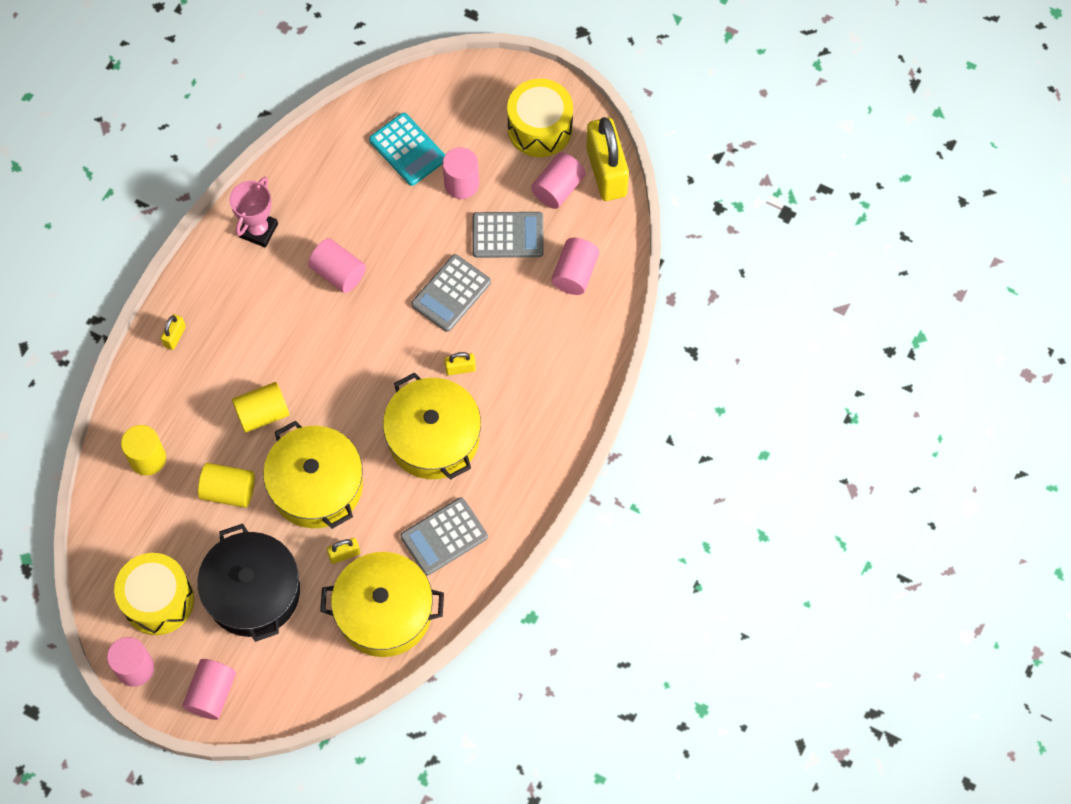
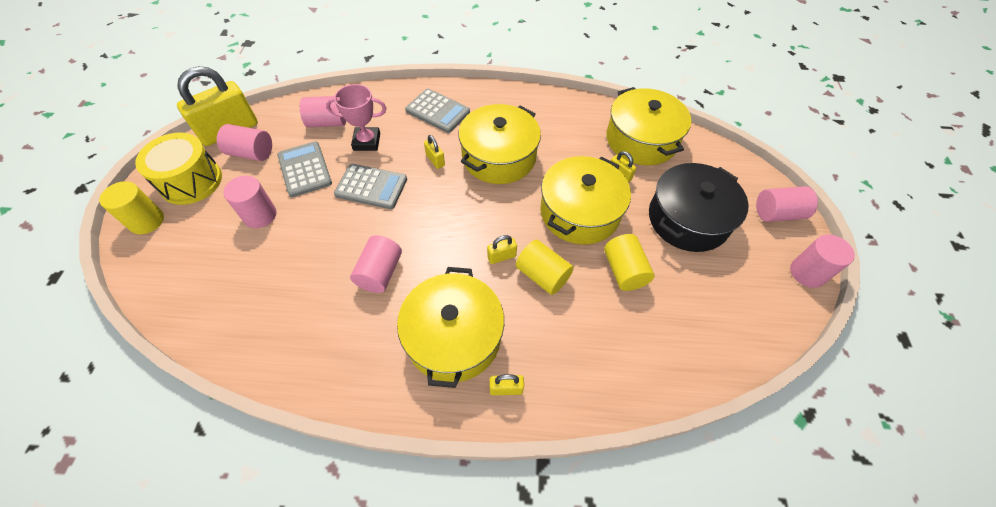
camera: 115 degrees left, 10 degrees down
(148, 458) = (639, 351): yellow cylinder -> yellow cylinder (146, 221)
(158, 600) = (746, 281): yellow drum -> none
(241, 313) = (453, 337): none -> yellow pot
(258, 230) = (355, 362): pink trophy -> pink trophy (367, 142)
(302, 385) = (501, 256): none -> yellow padlock
(407, 150) = (229, 268): turquoise calculator -> none
(444, 537) = (568, 127): grey calculator -> grey calculator (437, 111)

